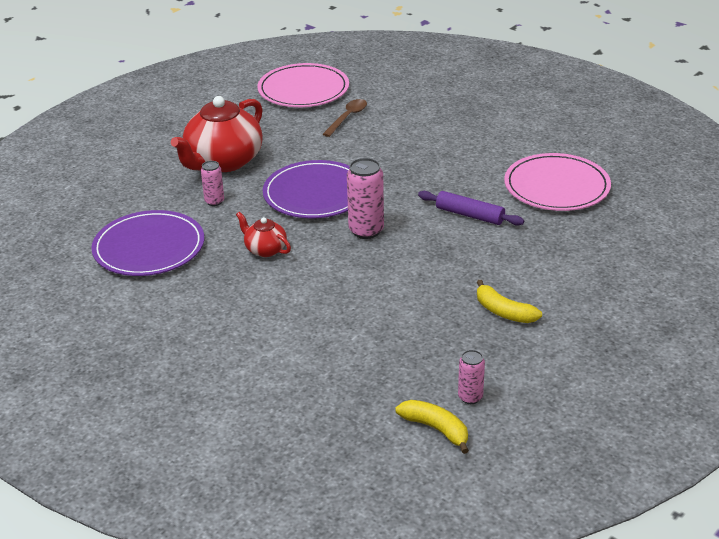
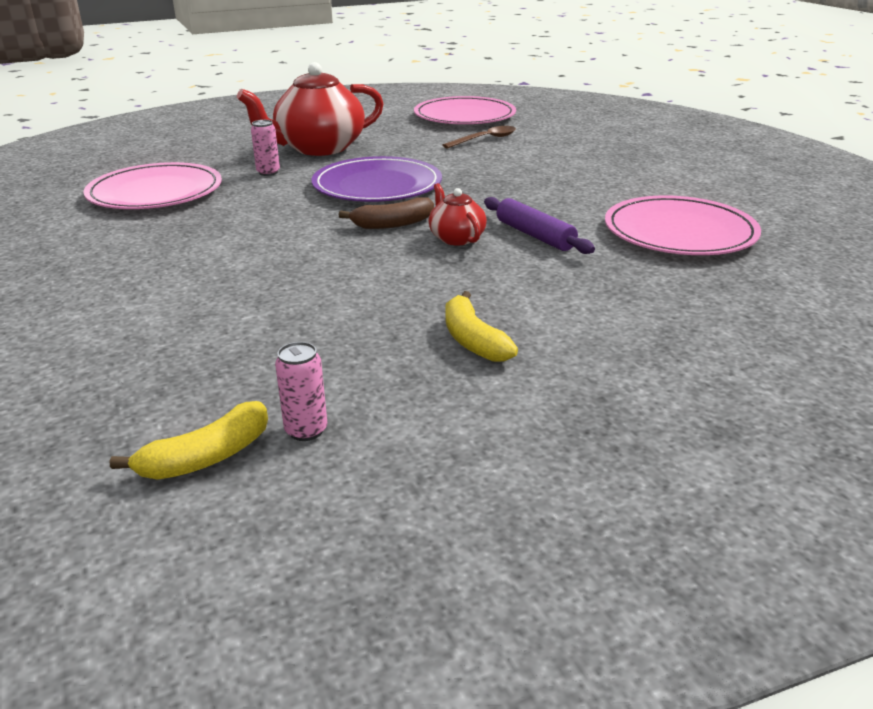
camera: 25 degrees right, 5 degrees down
(149, 247) = (155, 192): purple plate -> pink plate
(265, 249) = (263, 216): red teapot -> red teapot (456, 238)
(366, 231) = (393, 224): pink can -> brown banana
(436, 429) = (206, 457): yellow banana -> yellow banana turned 75 degrees clockwise

